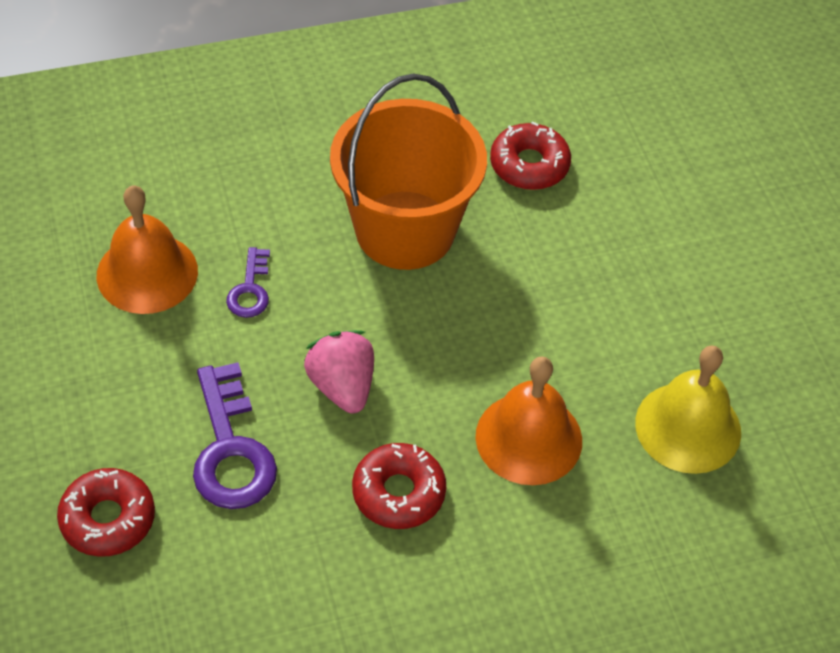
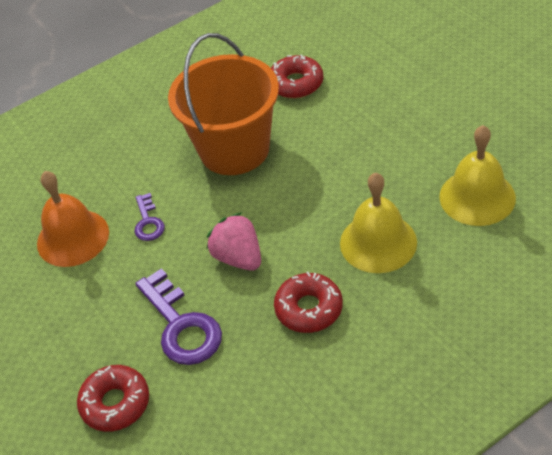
camera: 10 degrees left, 5 degrees down
(529, 438) = (378, 242): orange bell -> yellow bell

